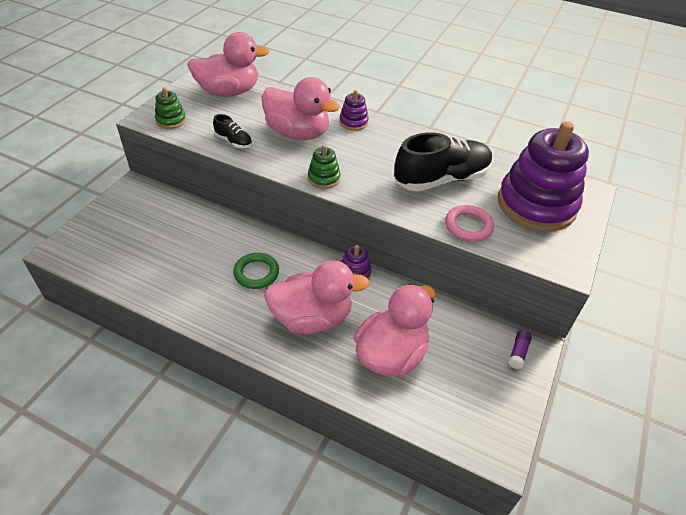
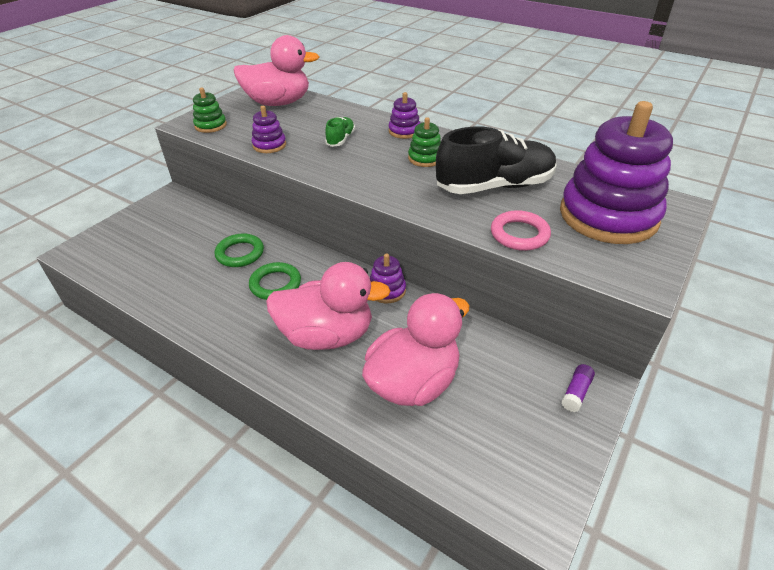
camera: 10 degrees right, 5 degrees down
(216, 244) = (240, 253): none -> green ring
(233, 141) = (269, 145): black shoe -> purple stacking toy
(298, 133) = (340, 139): pink duck -> green shoe
(324, 178) = (358, 181): green stacking toy -> green stacking toy (425, 158)

